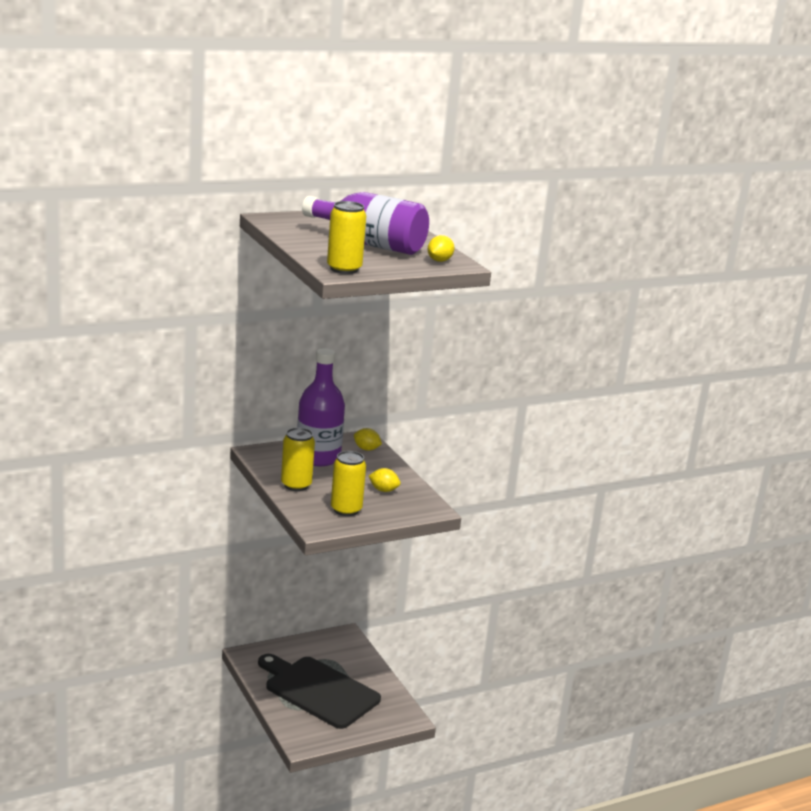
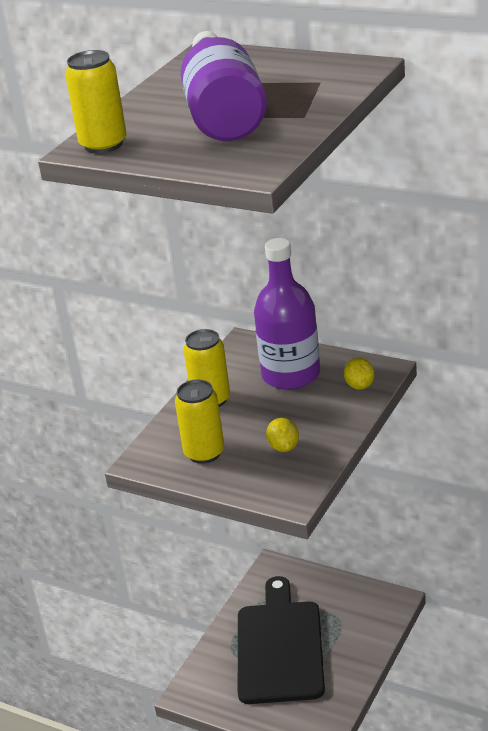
camera: 60 degrees right, 10 degrees up
(439, 261) = (242, 159): yellow lemon -> none

